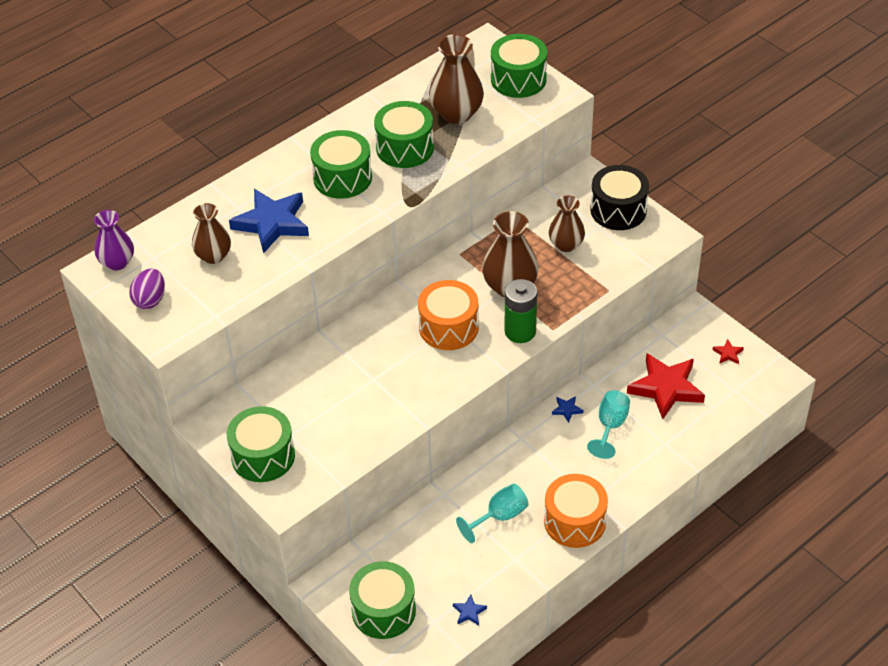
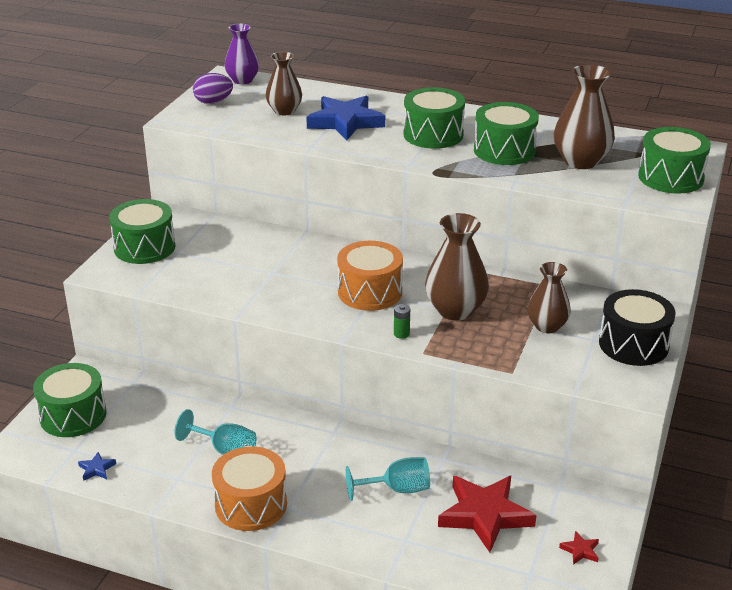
camera: 60 degrees right, 15 degrees down
(520, 331) = (401, 334): green battery -> green battery, size x0.45
(567, 410) = (394, 451): blue star -> none

